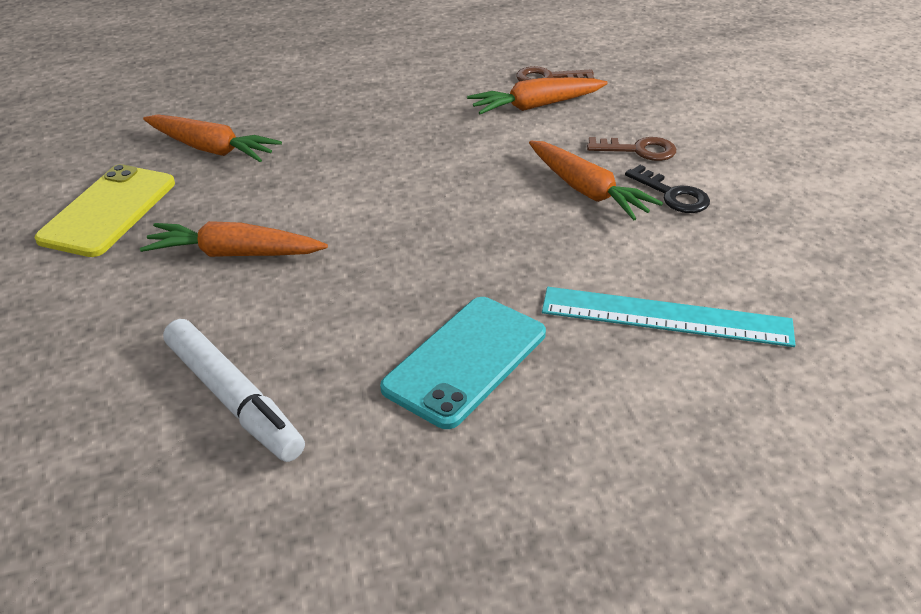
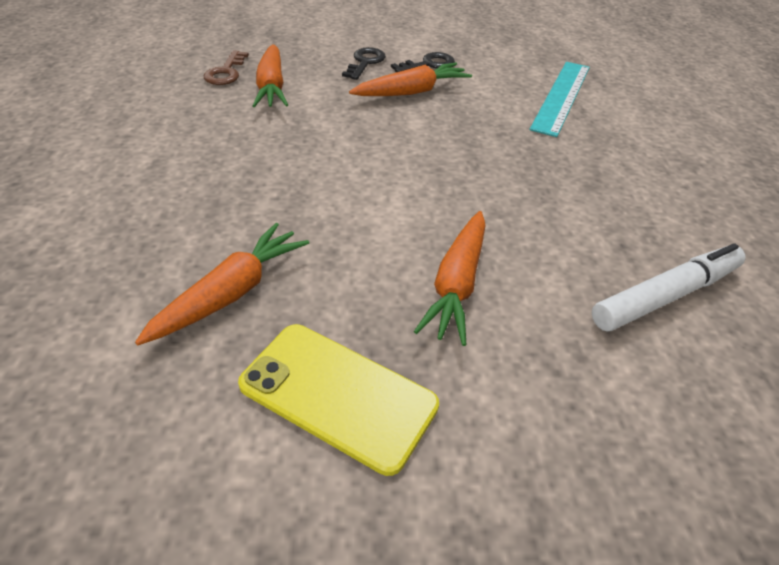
camera: 80 degrees left, 5 degrees up
(465, 360) = (608, 175): turquoise phone -> none
(639, 150) = (365, 62): brown key -> black key

